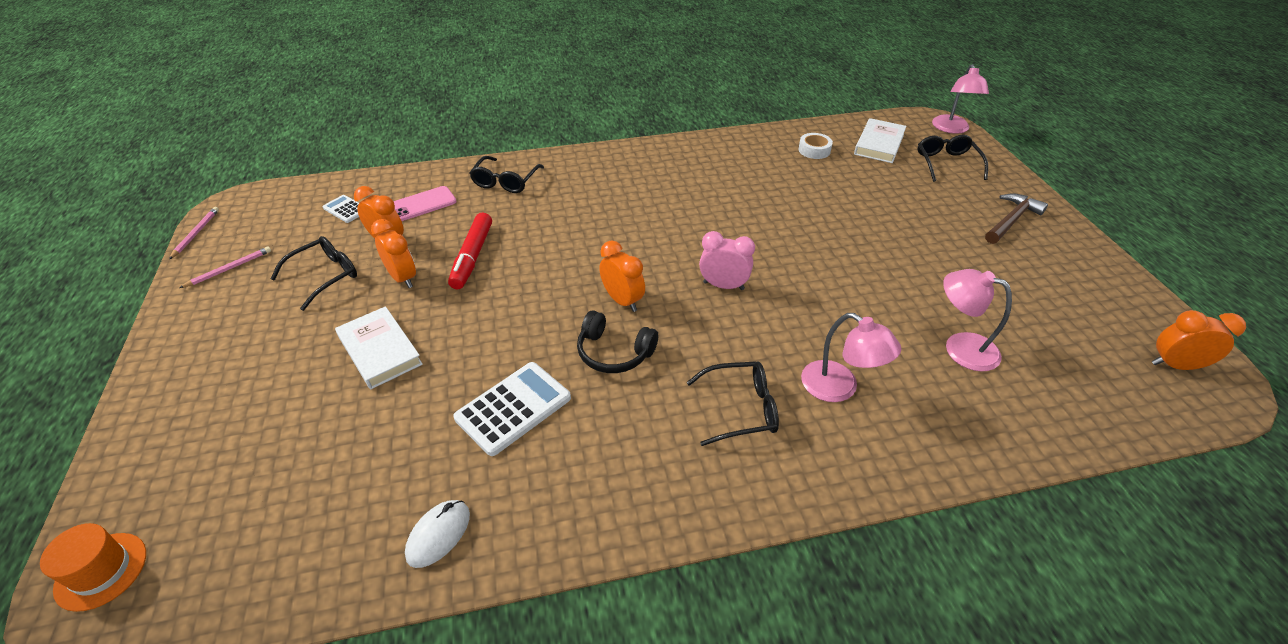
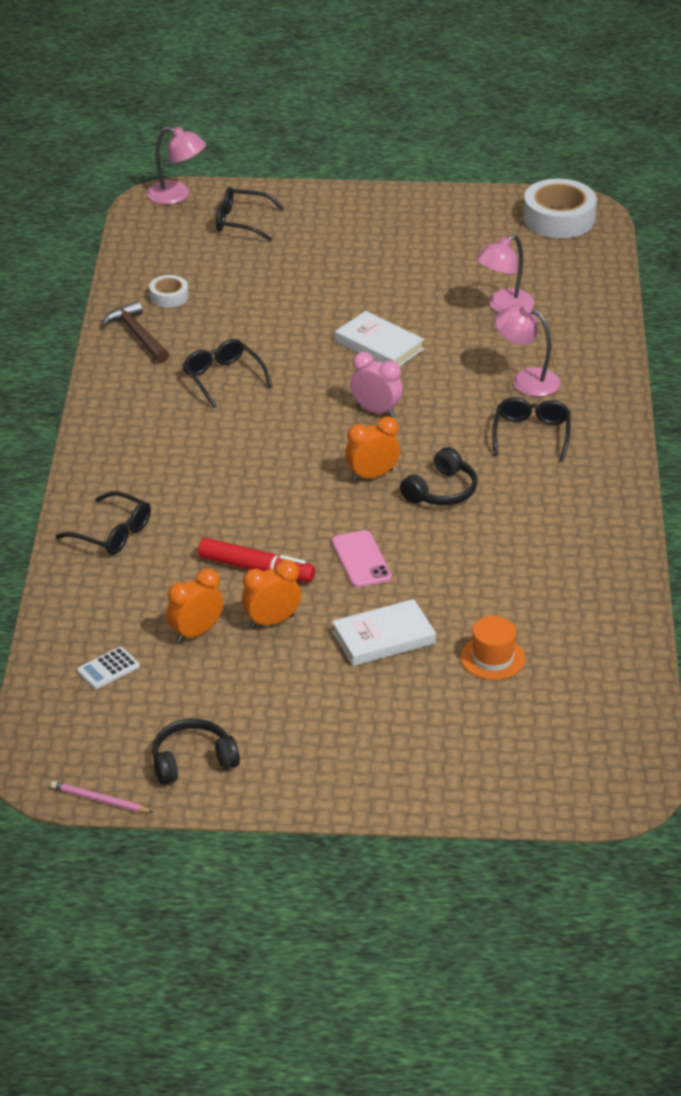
camera: 75 degrees left, 5 degrees down
(101, 571) = (589, 790): orange hat -> orange hat (492, 658)
(229, 269) = (192, 761): pink pencil -> black headphones
(325, 276) = (242, 681): black glasses -> black glasses (223, 378)
(422, 204) = (129, 604): pink phone -> pink phone (361, 559)
(438, 534) = (605, 605): white mouse -> none
(513, 408) = (488, 557): white calculator -> none
(723, 286) = (376, 410): pink clock -> pink clock turned 90 degrees clockwise
(839, 388) = (526, 379): pink lamp -> pink lamp turned 120 degrees counterclockwise
(879, 144) = (181, 251): white book -> white book (379, 345)
(1011, 220) = (354, 221): brown hammer -> brown hammer (137, 335)
(1175, 365) = (559, 218): orange clock -> white tape

